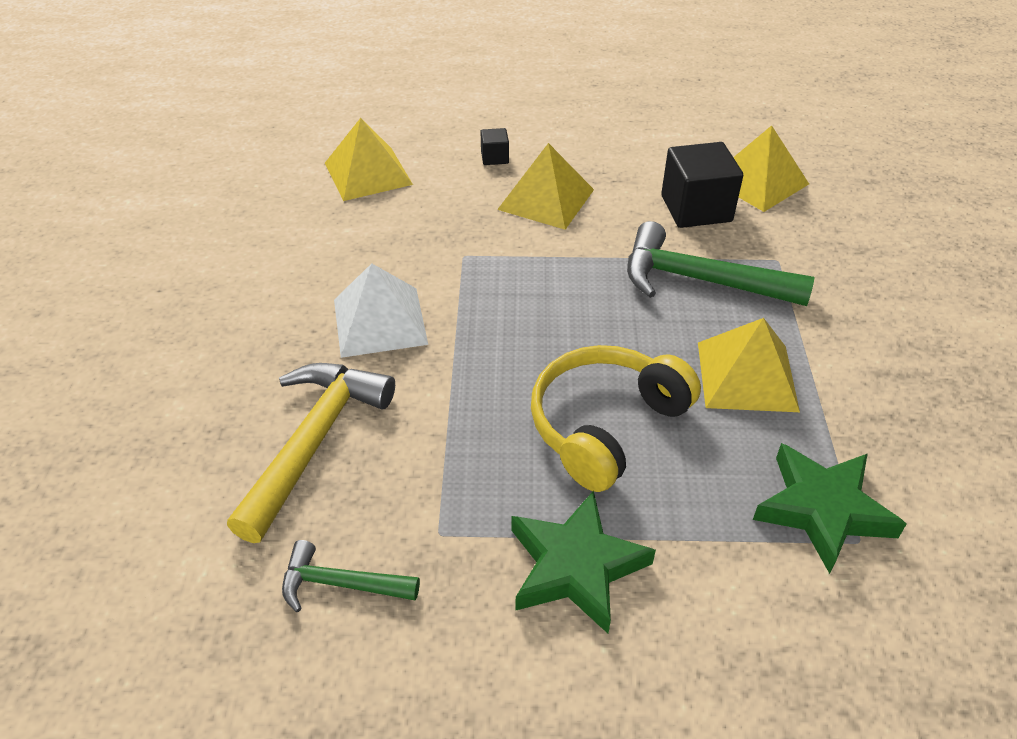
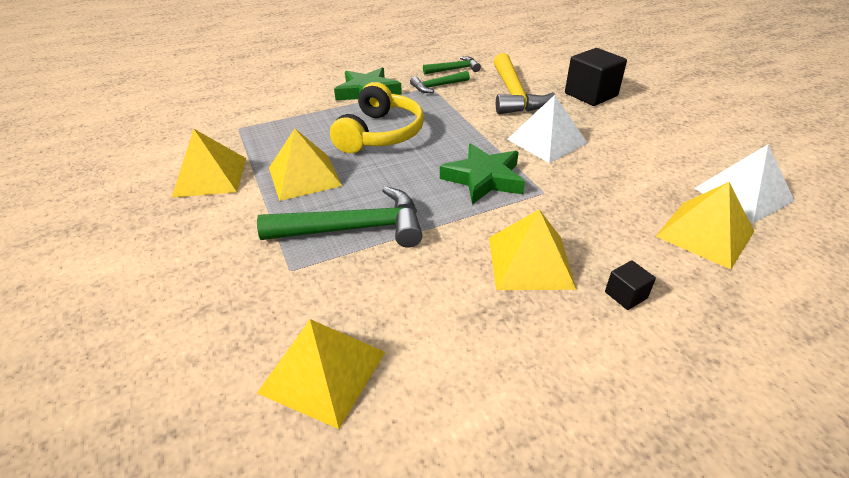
camera: 155 degrees right, 5 degrees down
(274, 190) = (743, 194): none -> white pyramid
(426, 528) = (437, 86): none -> green hammer
(696, 209) = (382, 302): black cube -> black cube (591, 94)
(823, 510) = (256, 133): green star -> green star (483, 178)
(890, 424) = (210, 176): none -> yellow pyramid

